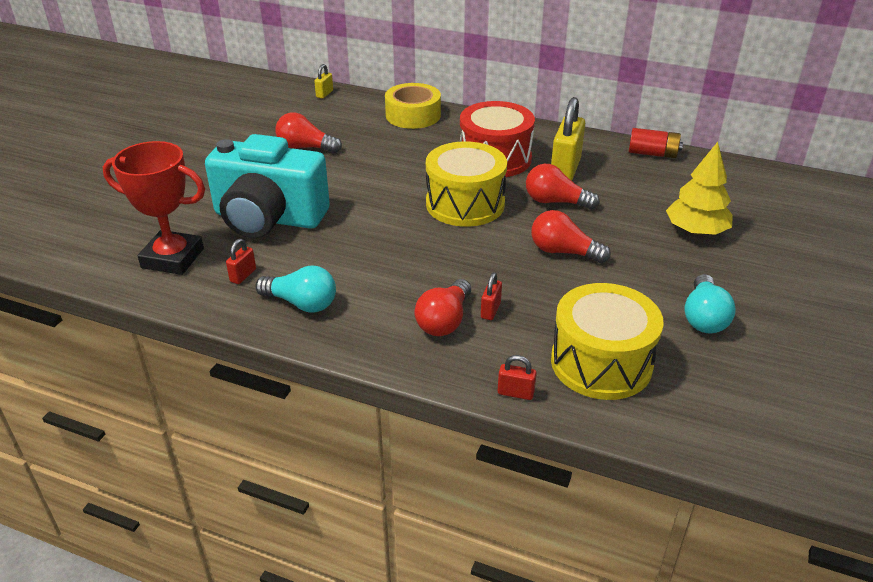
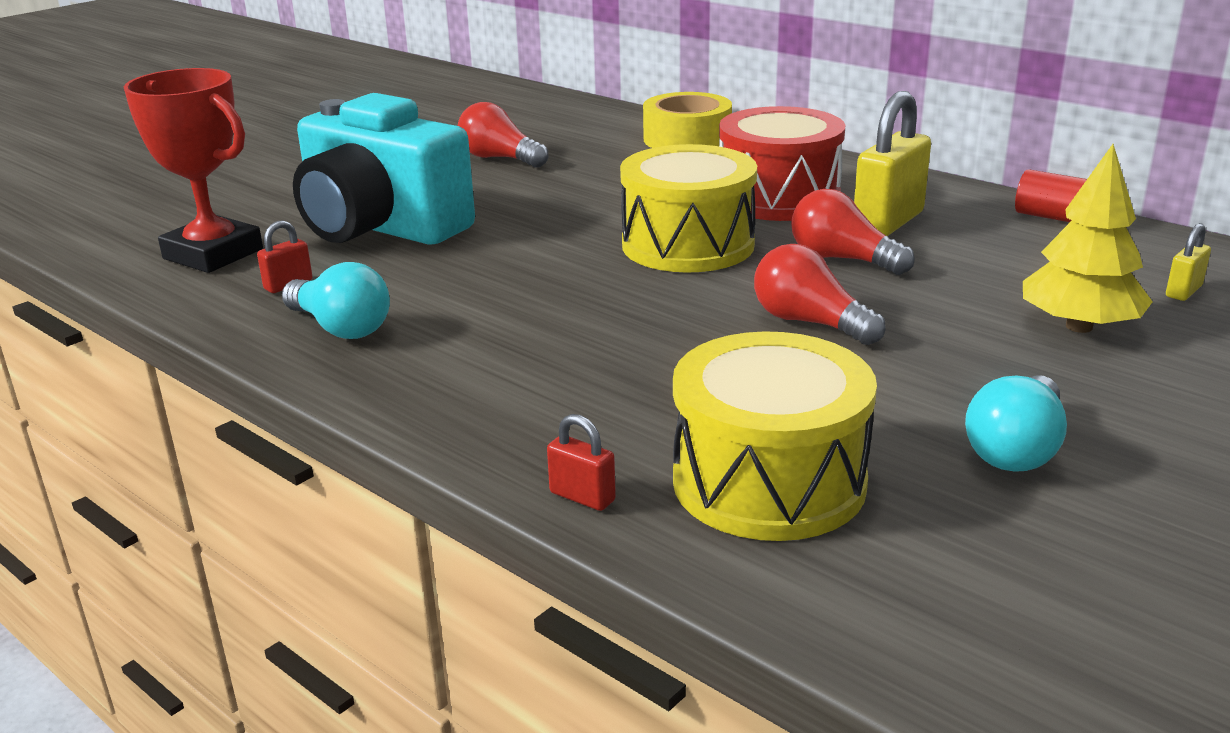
camera: 20 degrees right, 10 degrees down
(324, 94) = (575, 106): yellow padlock -> yellow padlock (1183, 291)
(444, 321) = (540, 381): red light bulb -> none
(490, 310) = (626, 379): red padlock -> none

